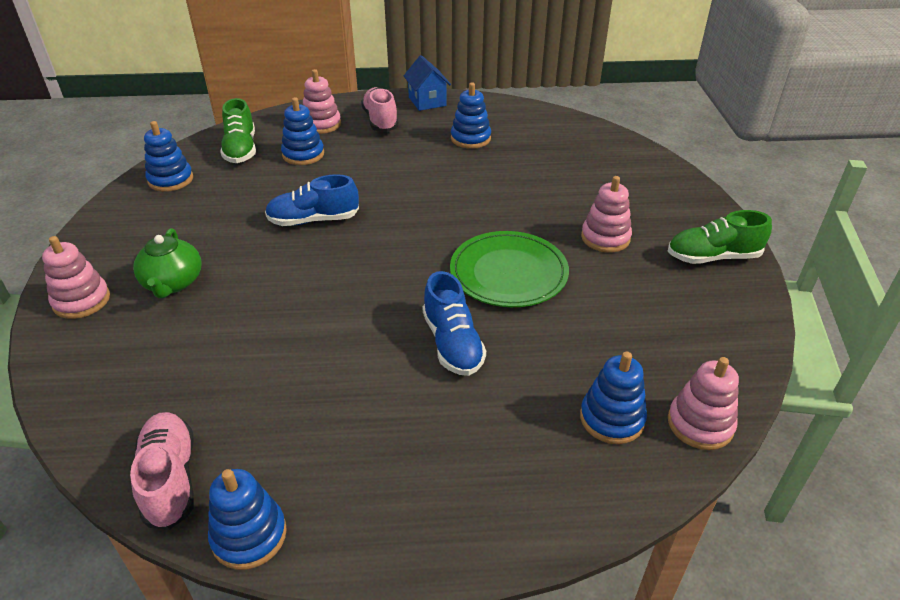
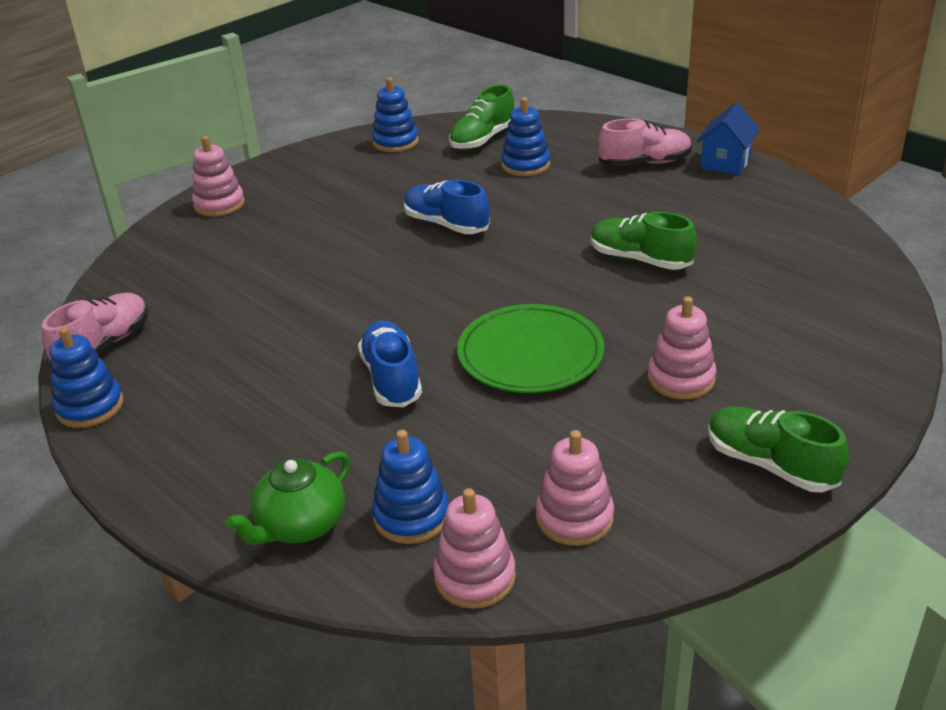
camera: 50 degrees right, 5 degrees down
(173, 283) = (284, 221): green teapot -> green teapot (300, 525)
(321, 124) = (584, 144): pink stacking toy -> pink stacking toy (574, 517)
(380, 121) = (645, 163): pink shoe -> pink shoe turned 45 degrees clockwise
(452, 343) = (391, 378): blue shoe -> blue shoe turned 135 degrees clockwise
(470, 138) = (708, 218): blue stacking toy -> none
(474, 181) = (640, 259): none -> green shoe

